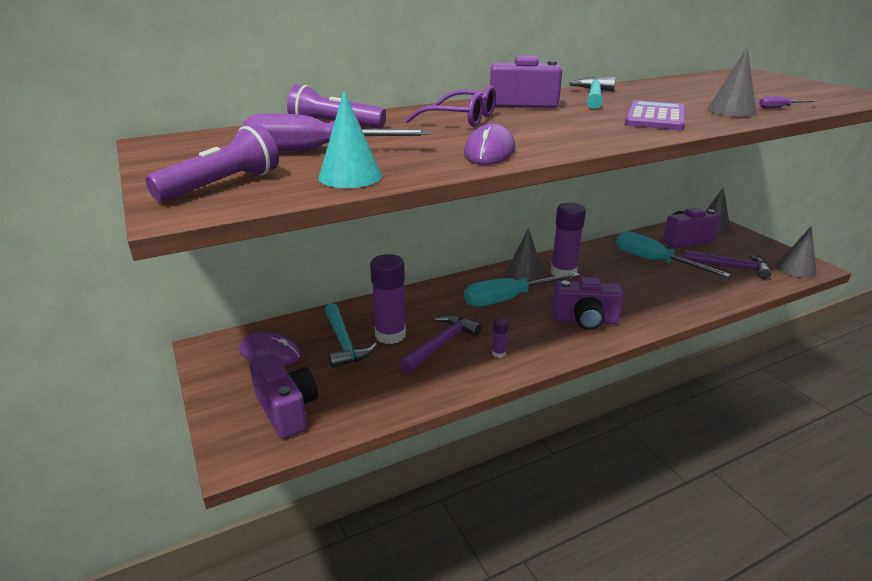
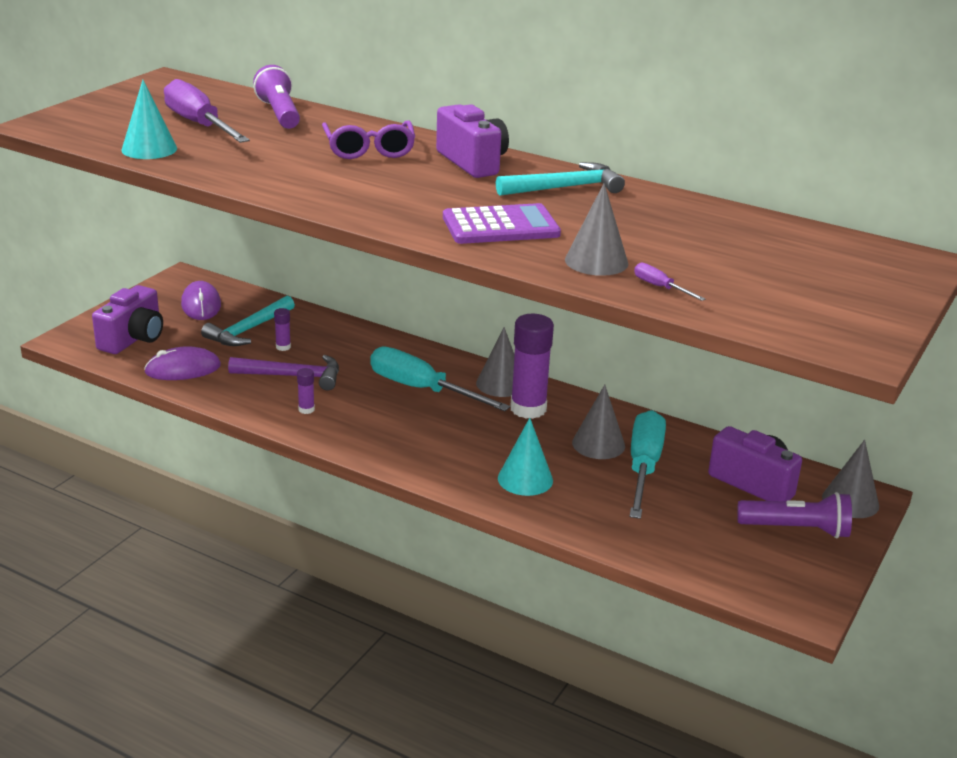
camera: 55 degrees right, 0 degrees up
(222, 185) = (93, 121): purple flashlight -> purple flashlight (796, 529)
(390, 335) = (283, 347): purple glue stick -> purple glue stick, size x0.44
(489, 152) = (268, 178): purple mouse -> purple mouse (183, 369)
(585, 320) = (424, 445): purple camera -> none
(649, 299) = (525, 479): none -> turquoise cone
(730, 267) = (703, 531): purple hammer -> none
(796, 269) = (775, 591): grey cone -> grey cone (598, 444)

